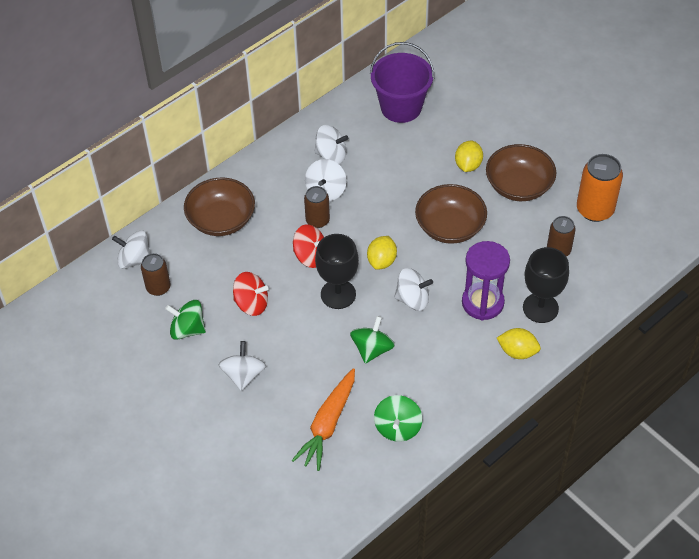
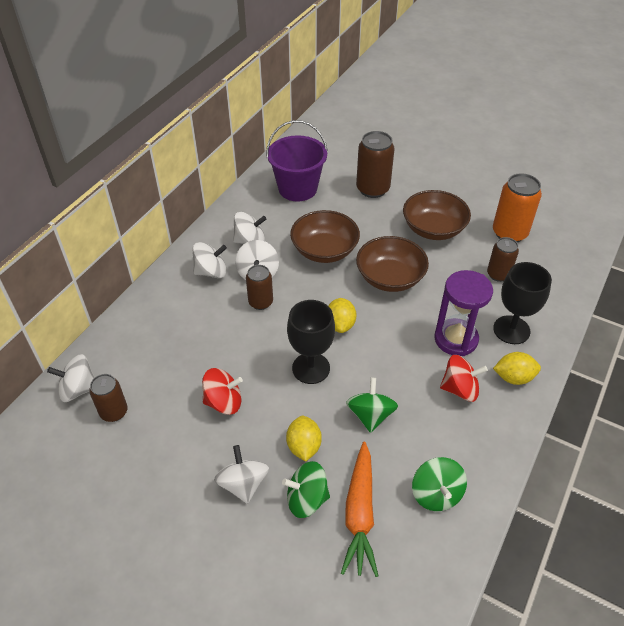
camera: 20 degrees left, 5 degrees down
(187, 329) = (162, 449): green spinning top -> green spinning top (306, 499)
(221, 220) = (161, 325): brown bowl -> brown bowl (324, 250)
(310, 256) = (267, 338): red spinning top -> red spinning top (460, 389)
(412, 299) = (387, 353): white spinning top -> white spinning top (211, 272)
(468, 165) = (380, 222): yellow lemon -> yellow lemon (304, 446)
(478, 126) = (372, 189): none -> brown can

